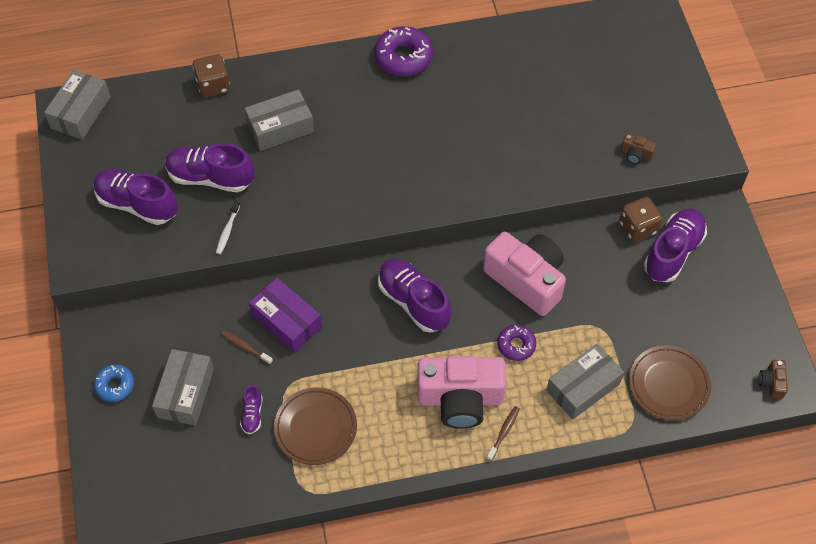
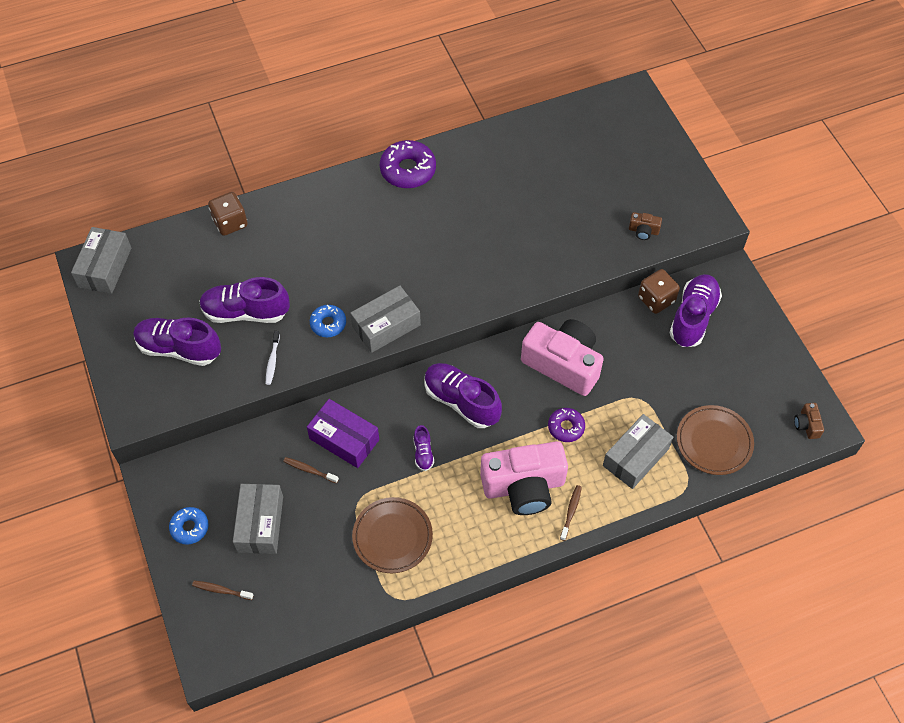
camera: 10 degrees left, 0 degrees up
(134, 453) = (221, 590): none -> brown toothbrush
(252, 414) = (329, 534): purple shoe -> purple shoe (423, 453)
(280, 128) = (304, 254): grey box -> grey box (386, 326)
(291, 202) = (328, 324): none -> blue donut

